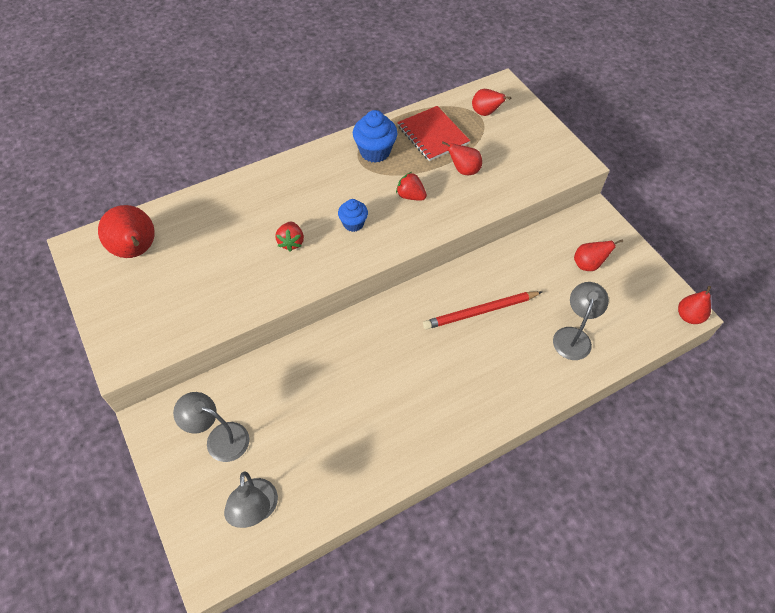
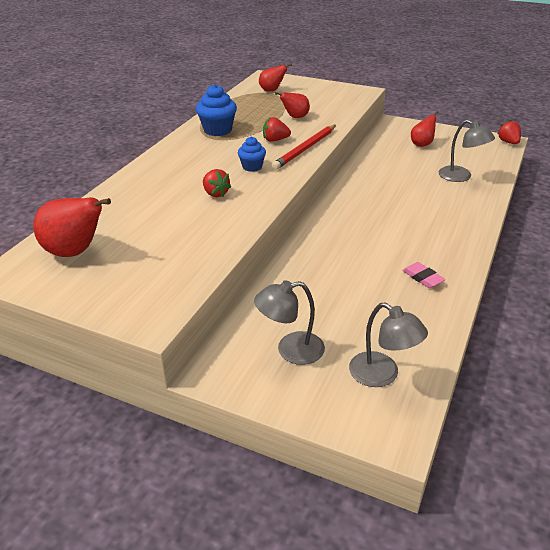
camera: 35 degrees left, 20 degrees down
(392, 437) = (422, 278): none -> pink eraser
(432, 135) = (249, 110): red notebook -> none
(480, 312) = (389, 191): red pencil -> red pencil (305, 149)
(573, 336) = (461, 177): grey lamp -> grey lamp turned 150 degrees clockwise
(689, 316) = (508, 142): red pear -> red strawberry

